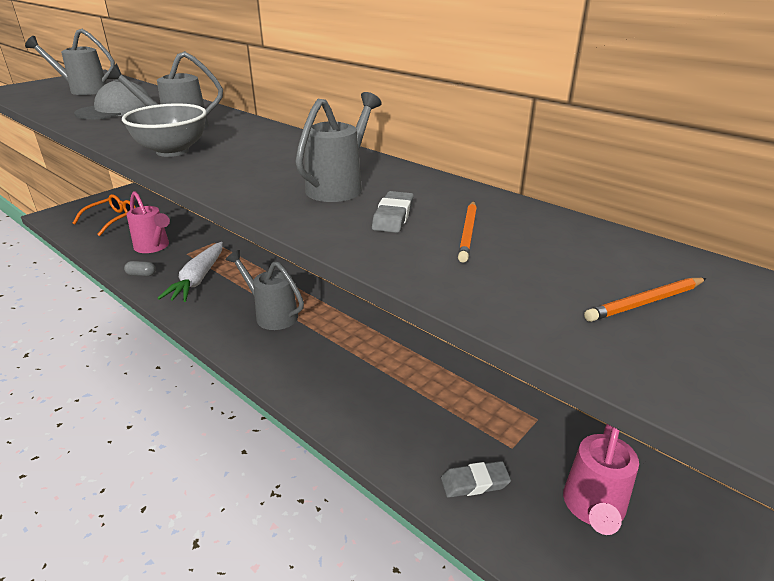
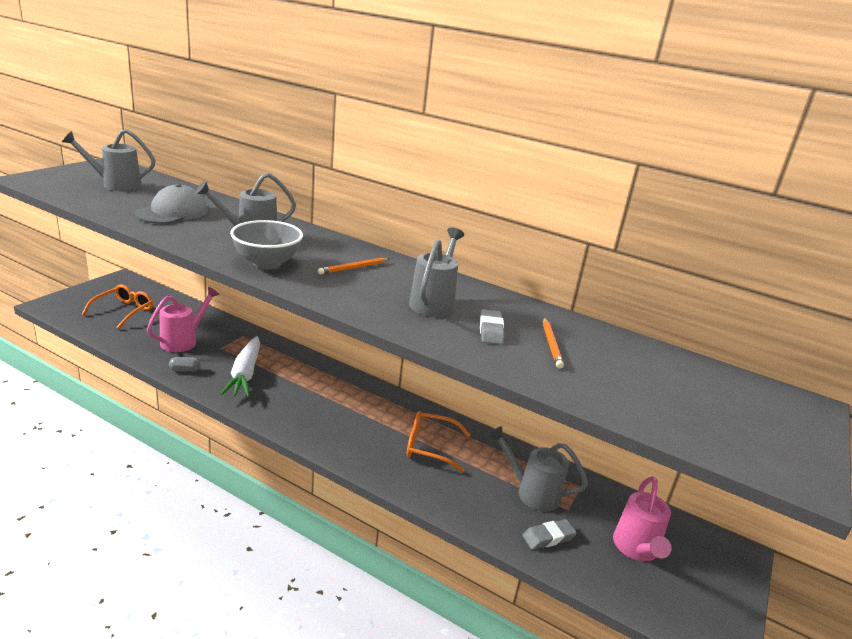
camera: 15 degrees left, 5 degrees down
(154, 247) = (183, 341): pink watering can -> pink watering can turned 90 degrees counterclockwise
(272, 315) = (331, 407): grey watering can -> grey watering can (532, 492)
(365, 362) = (430, 446): none -> orange glasses
(645, 302) = (685, 396): orange pencil -> orange pencil (353, 268)

